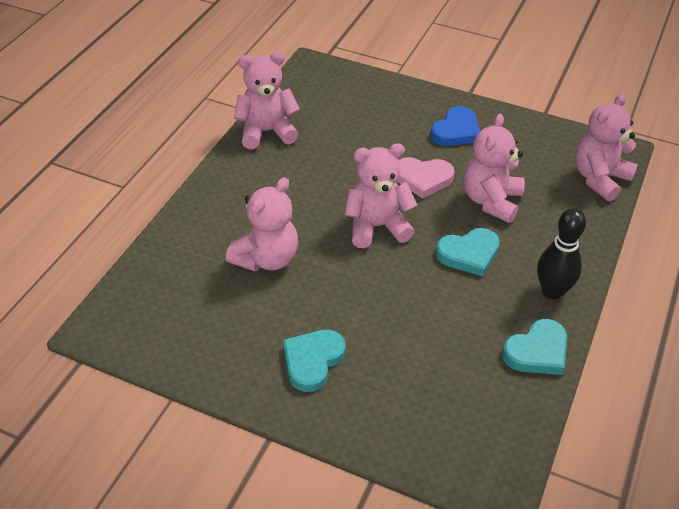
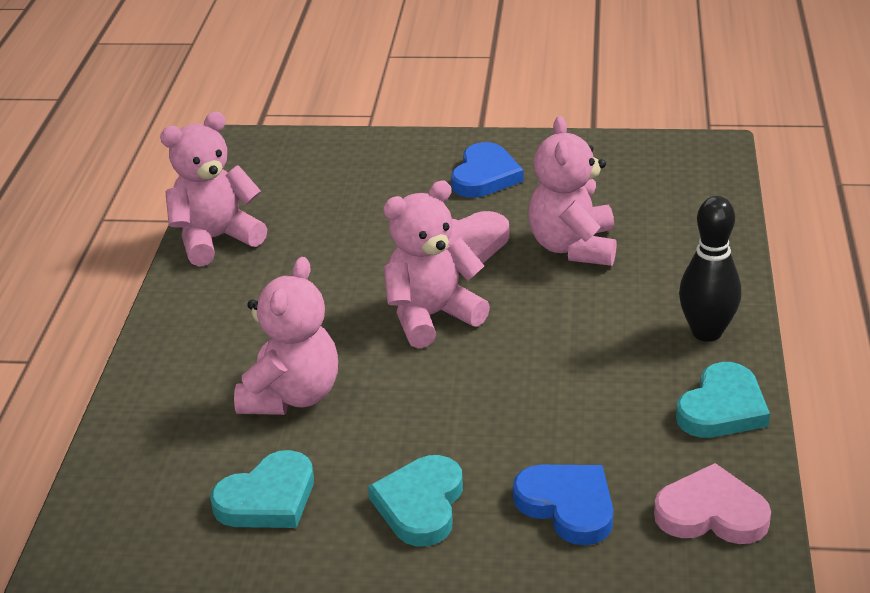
camera: 15 degrees left, 10 degrees down
(404, 391) = (567, 506): none -> blue heart
(469, 254) = (574, 317): turquoise heart -> turquoise heart (268, 498)
(495, 427) = (711, 513): none -> pink heart
(599, 179) = (702, 187): pink teddy bear -> none

